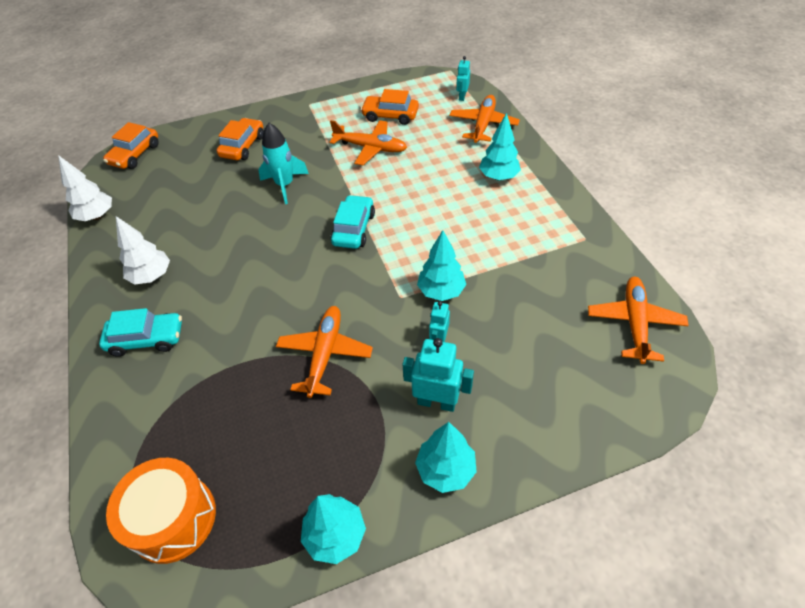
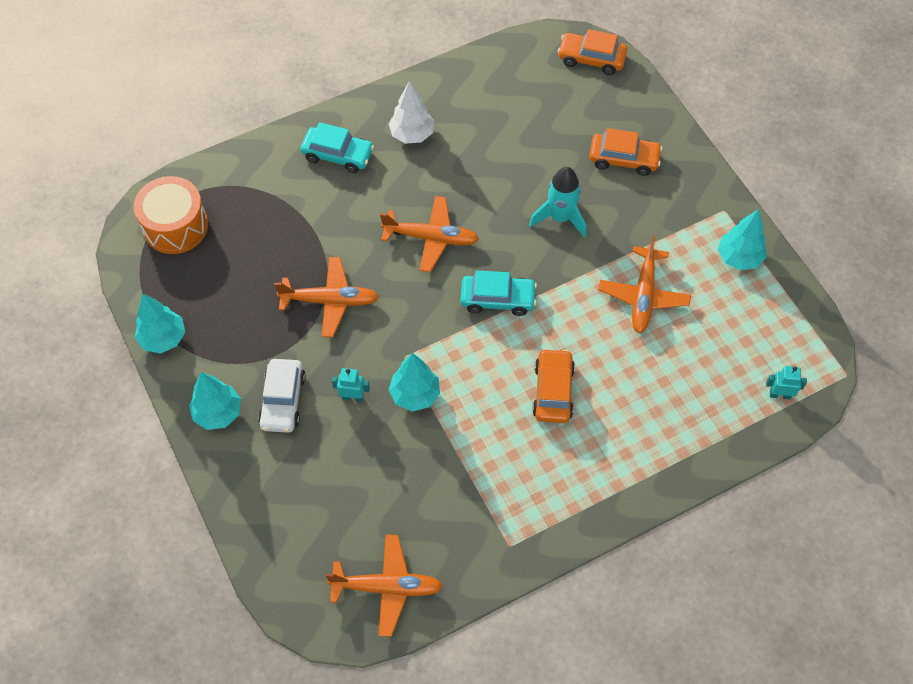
camera: 80 degrees right, 10 degrees up
(97, 216) = (488, 60): white tree -> none
(146, 339) = (338, 155): turquoise car -> turquoise car turned 60 degrees counterclockwise
(390, 116) = (716, 309): orange car -> orange car (553, 391)
(436, 402) = (283, 401): turquoise robot -> white car
(483, 125) = (717, 425): orange plane -> orange plane (430, 238)
(498, 177) = (609, 447): turquoise tree -> turquoise tree (739, 258)

